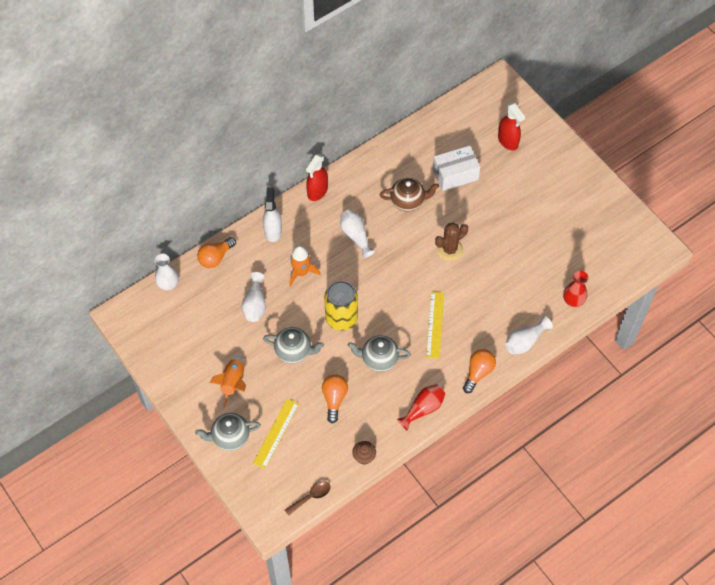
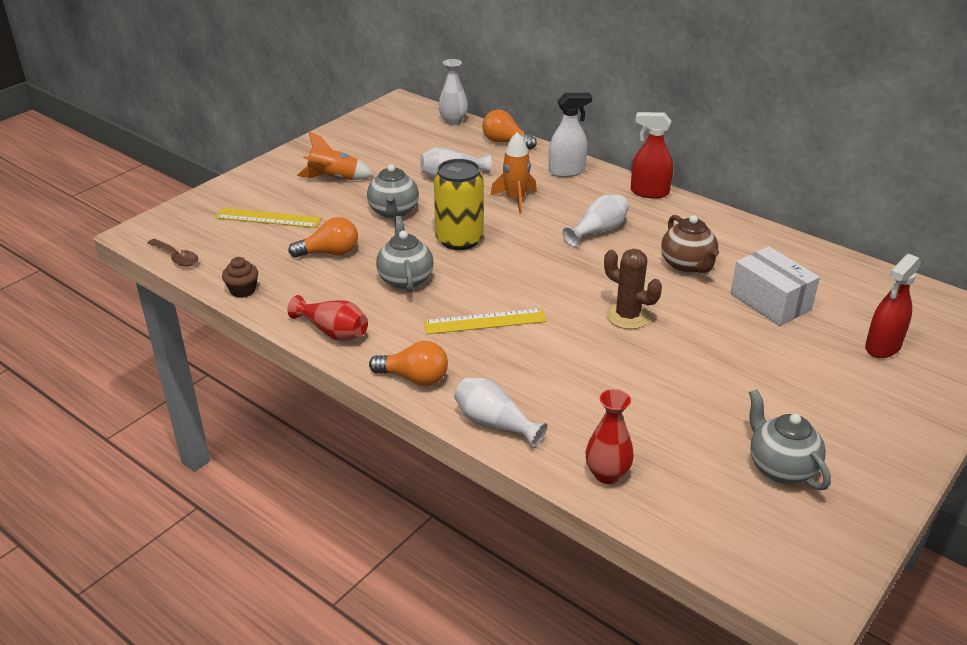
camera: 75 degrees right, 25 degrees down
(230, 437) = (257, 189): grey teapot -> grey teapot (781, 467)

